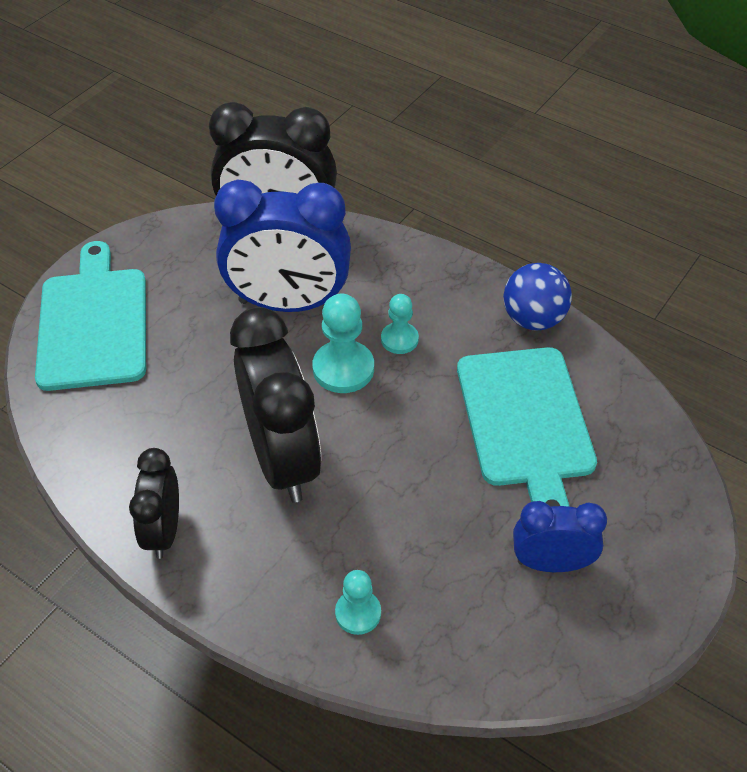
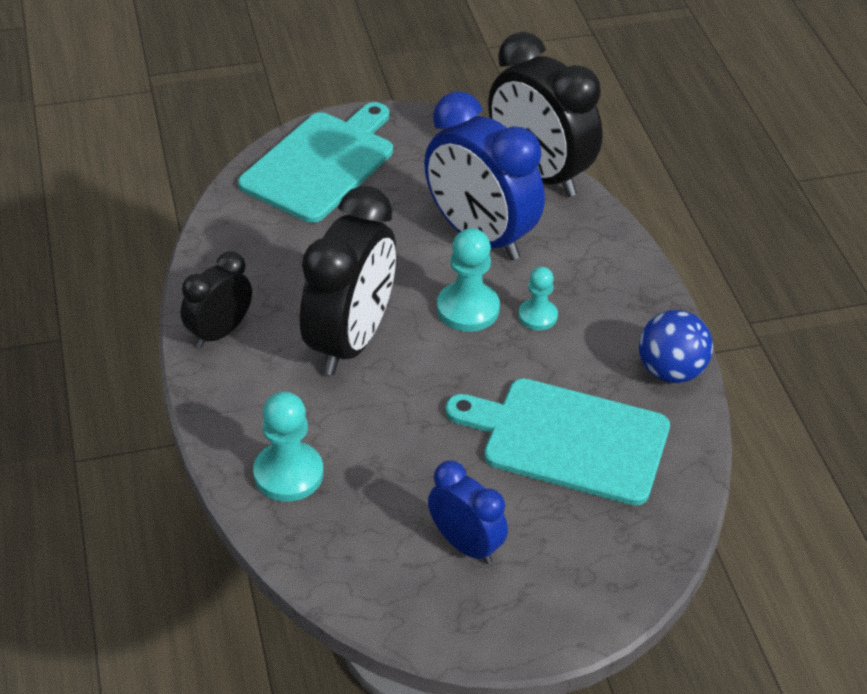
camera: 40 degrees right, 5 degrees down
(358, 613) = (288, 474): turquoise pawn -> turquoise pawn, size x1.60
(526, 422) = (568, 440): turquoise cutting board -> turquoise cutting board turned 75 degrees clockwise

